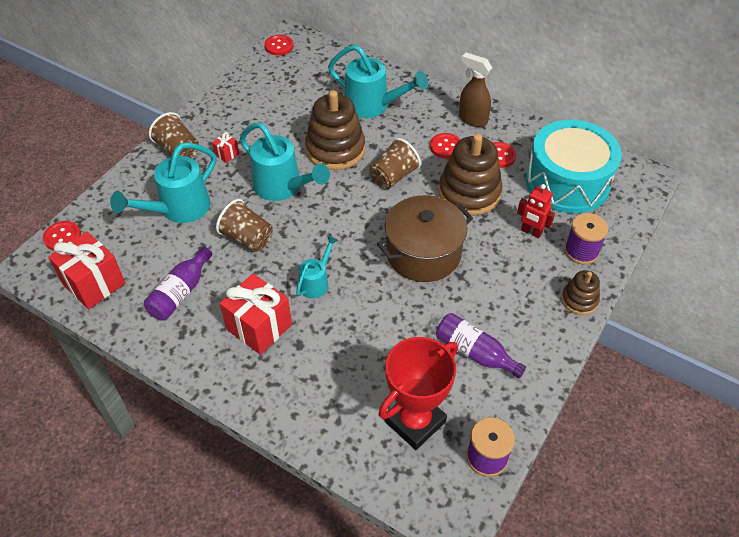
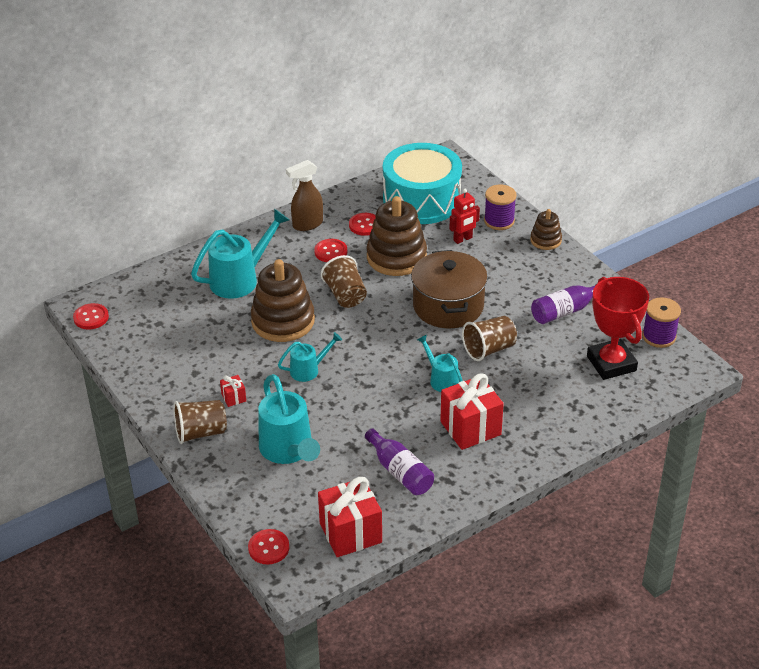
camera: 65 degrees left, 10 degrees down
(247, 238) = (360, 410): brown cup -> brown cup (489, 349)
(282, 187) = (308, 370): turquoise watering can -> turquoise watering can, size x0.56

